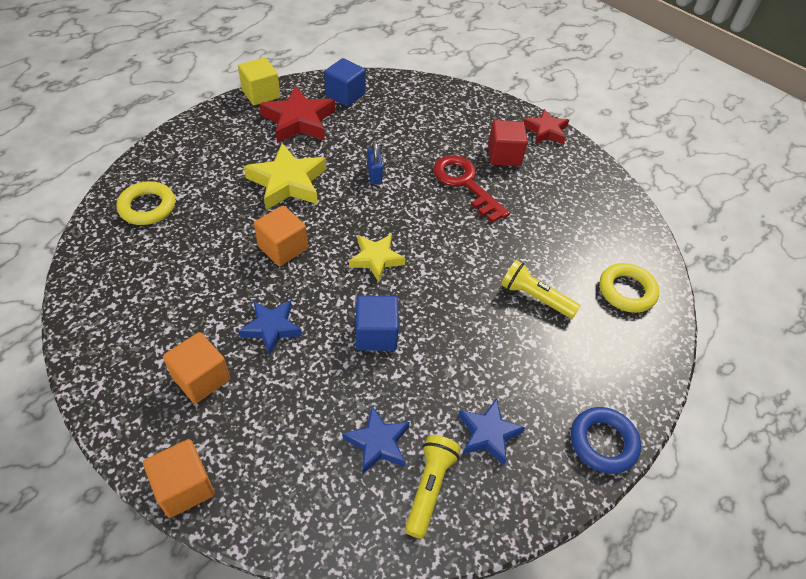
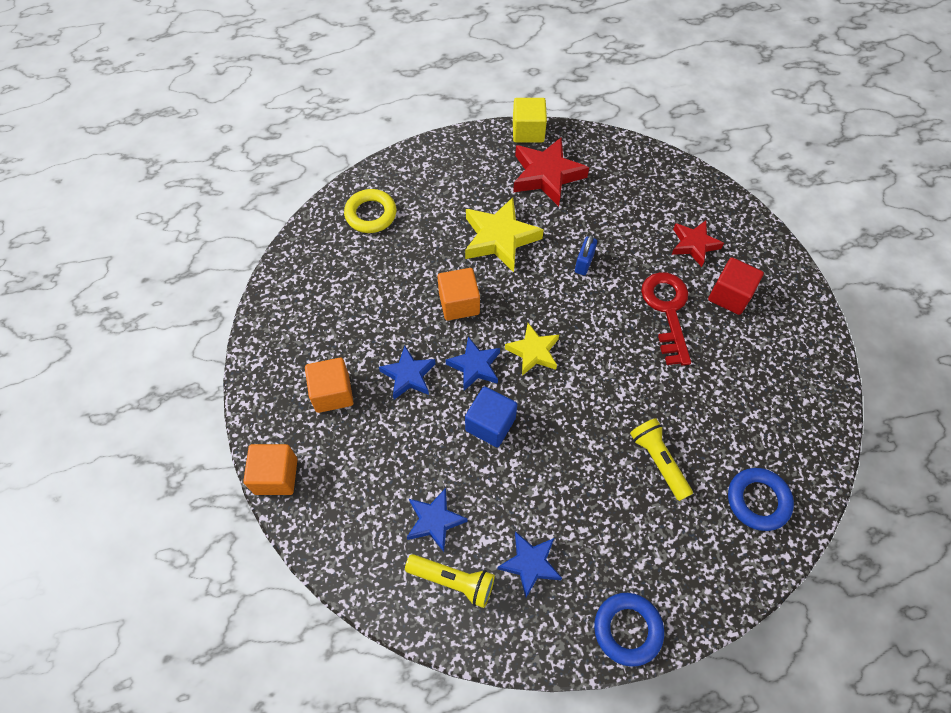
camera: 35 degrees right, 10 degrees up
(330, 293) = (475, 366): none -> blue star
(345, 95) = (608, 162): blue cube -> none
(429, 487) = (453, 581): yellow flashlight -> yellow flashlight turned 60 degrees clockwise
(546, 131) = (796, 285): red star -> red star (694, 245)
(626, 291) = (758, 500): yellow ring -> blue ring

